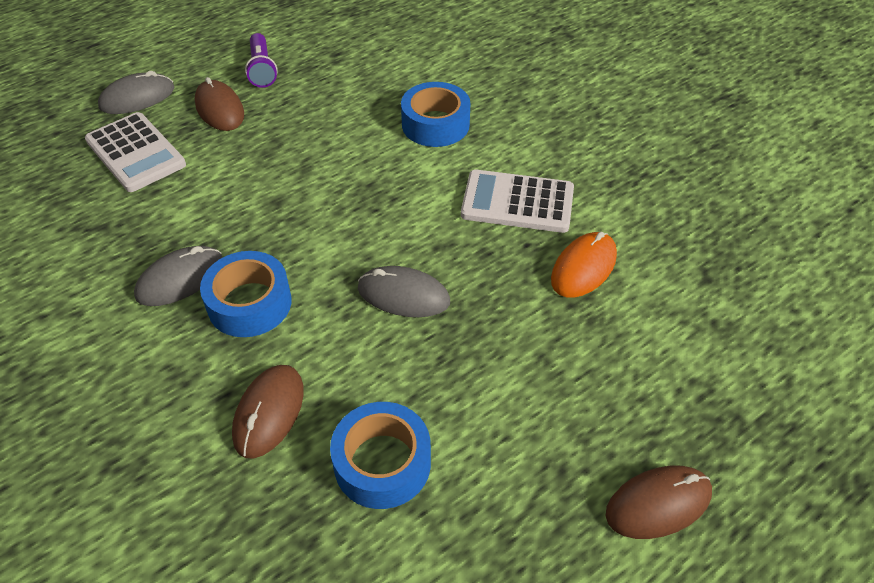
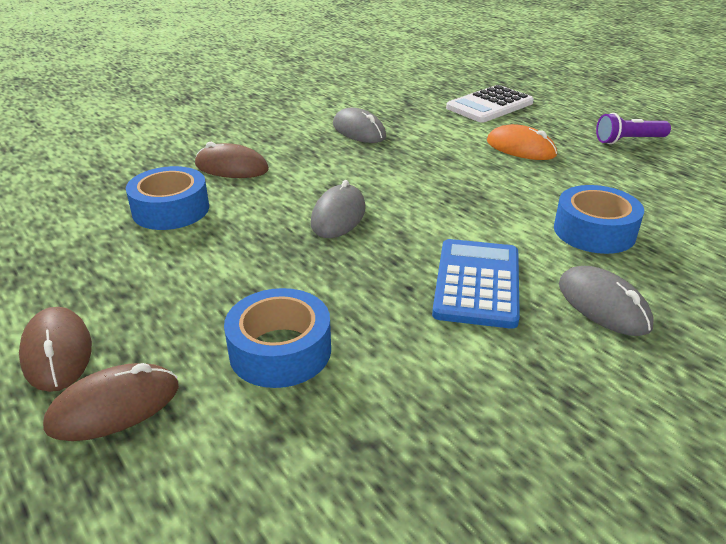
camera: 90 degrees right, 15 degrees down
(137, 98) = (556, 100): grey mouse -> grey mouse (603, 305)
(220, 109) = (559, 128): brown mouse -> brown mouse (114, 406)
(249, 303) = (334, 154): blue tape -> blue tape (280, 350)
(517, 202) = (477, 283): white calculator -> blue calculator
(583, 267) = (375, 327): orange mouse -> orange mouse (520, 148)

